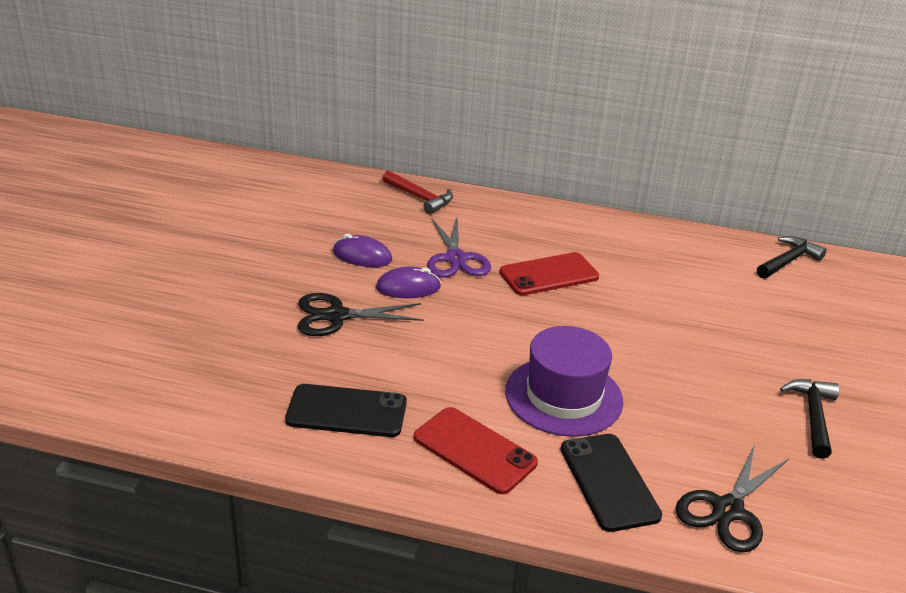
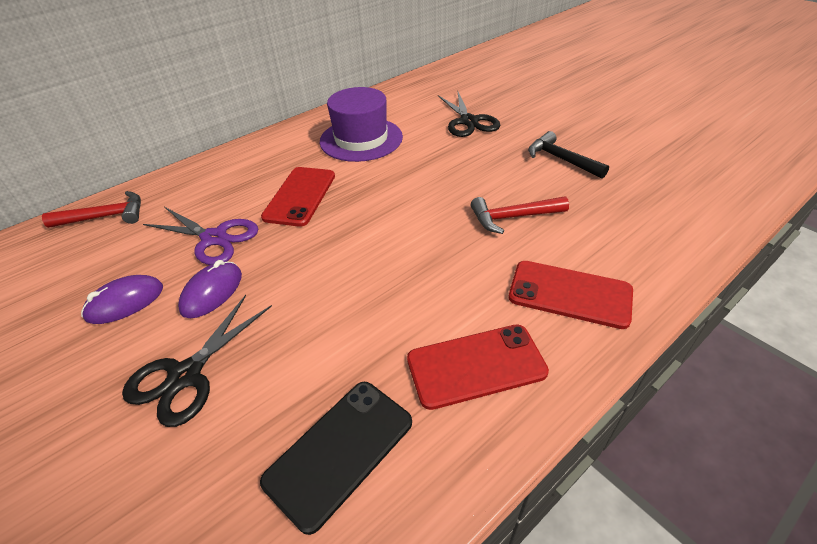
camera: 50 degrees left, 10 degrees up
(563, 396) = (450, 266): purple hat -> purple hat (361, 139)
(609, 482) = (570, 294): black phone -> red phone
(672, 412) = (513, 217): none -> red hammer
(728, 510) = (633, 245): black scissors -> black scissors (468, 121)
(788, 261) = (407, 92): black hammer -> none

